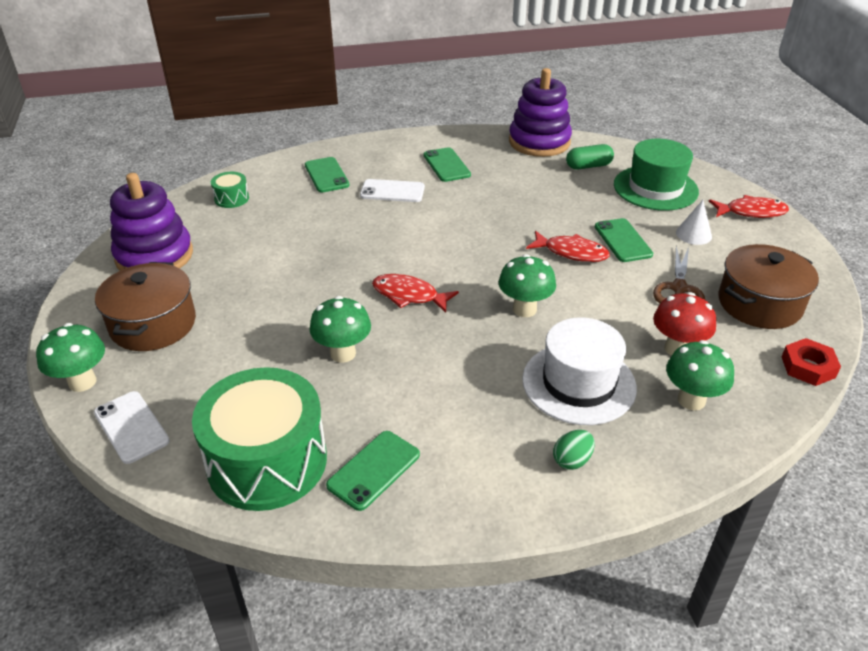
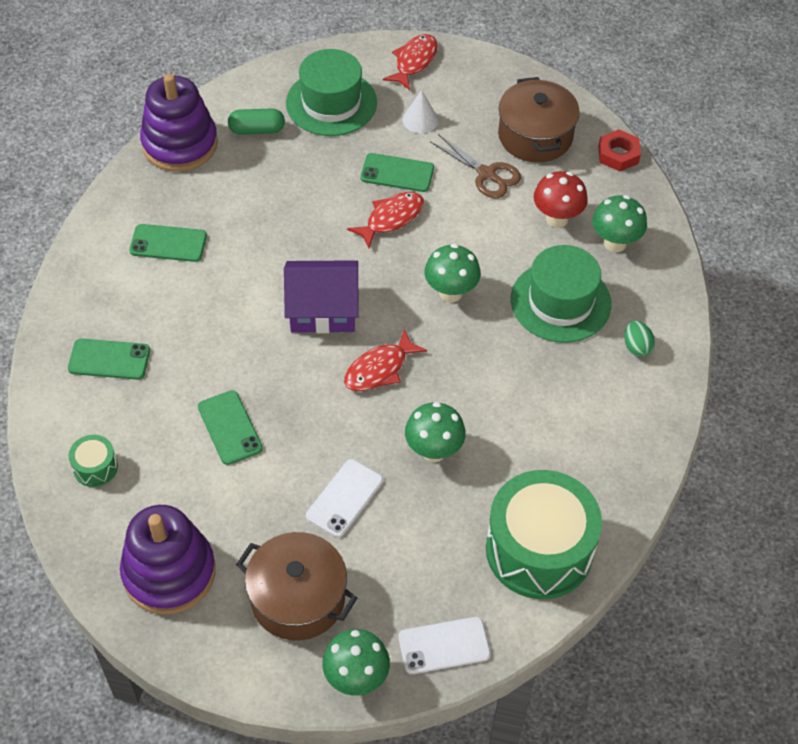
camera: 65 degrees left, 15 degrees up
(374, 470) = (585, 478): green phone -> green phone (230, 427)
(392, 191) = (188, 312): white phone -> white phone (344, 498)
(445, 248) = (323, 310): none -> purple house
(579, 383) = (560, 302): white hat -> green hat
(588, 166) = (257, 130): green capsule -> green capsule turned 75 degrees clockwise

